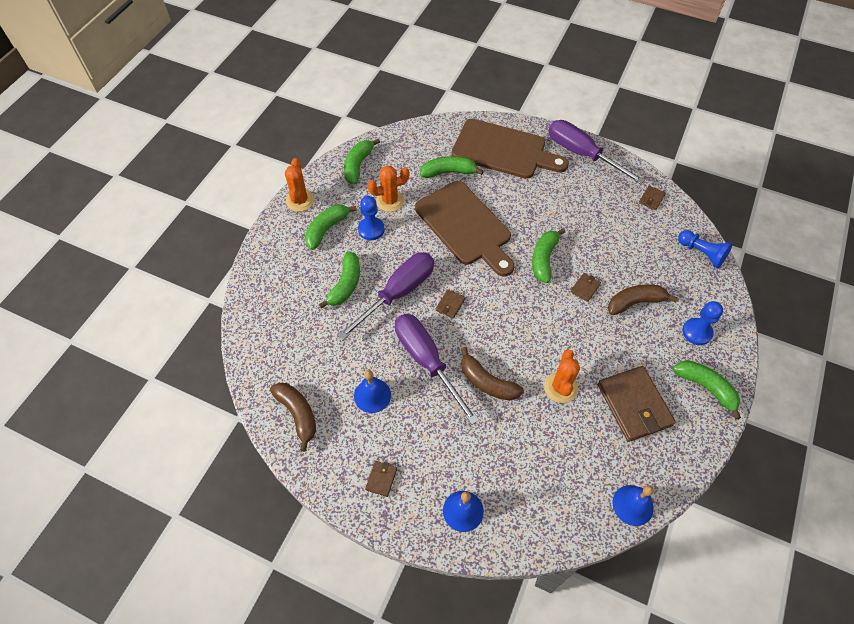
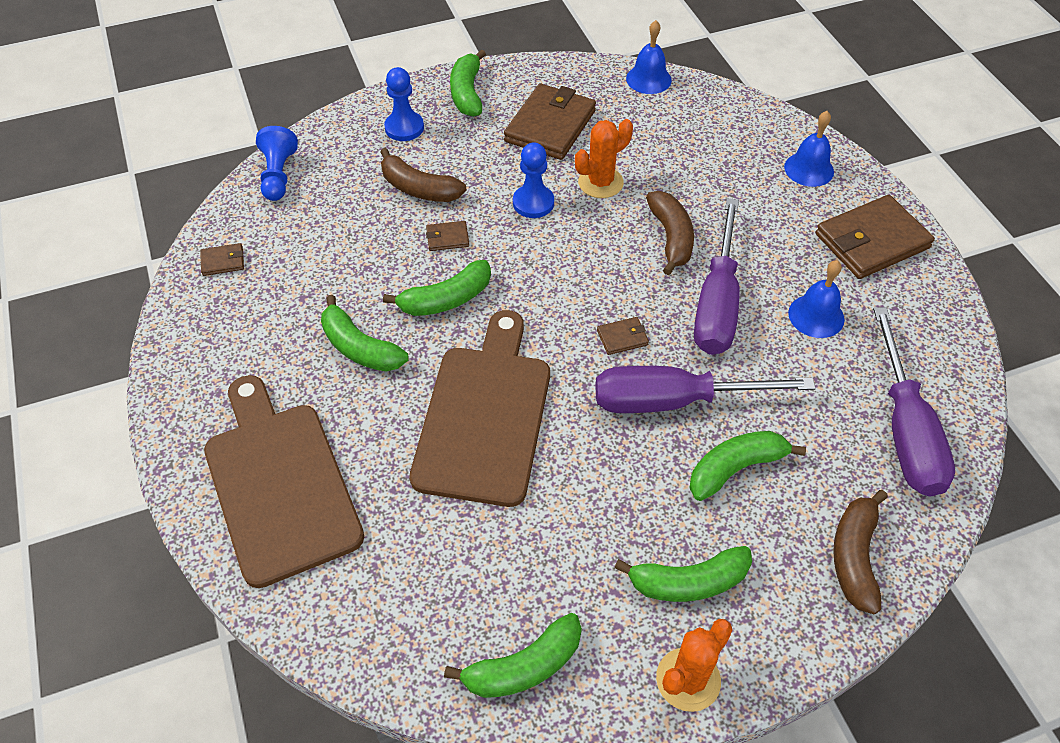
camera: 135 degrees left, 5 degrees down
(298, 414) = (926, 360): brown banana -> brown banana (854, 556)
(371, 229) = (620, 522): blue pawn -> blue pawn (533, 203)
(381, 479) = (872, 241): brown wallet -> brown wallet, size x2.28
(390, 201) = (543, 547): orange cactus -> none
(449, 172) = (401, 519): green banana -> green banana (359, 347)
(582, 154) = (195, 383): purple screwdriver -> purple screwdriver (905, 430)

